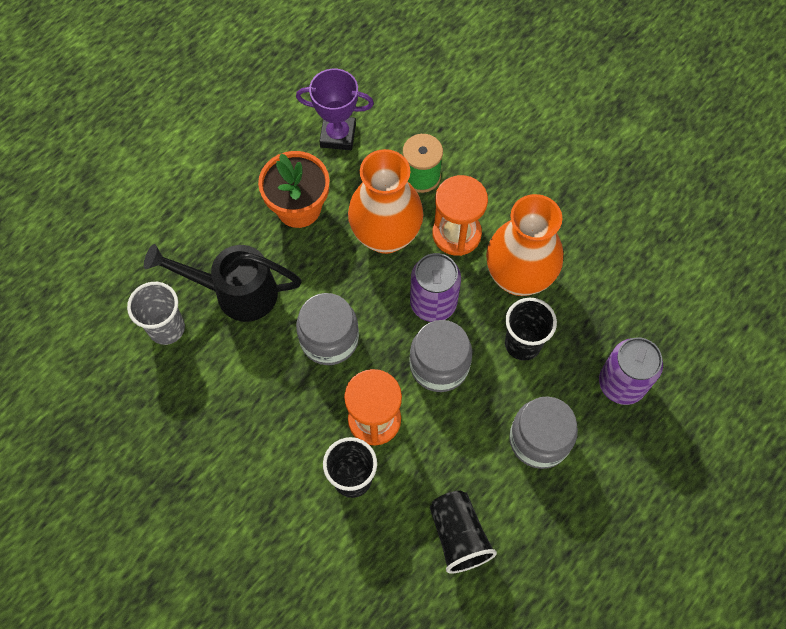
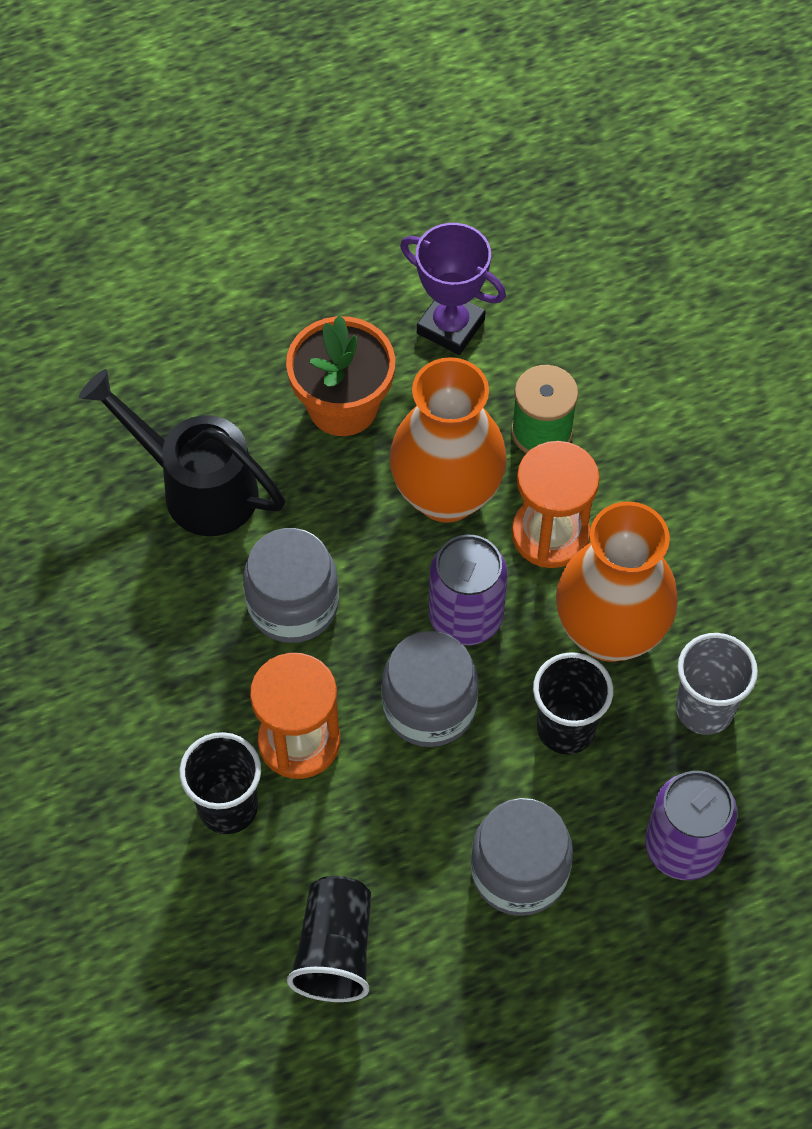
camera: 25 degrees right, 5 degrees down
(167, 328) = (79, 497): grey cup -> grey cup (704, 709)

